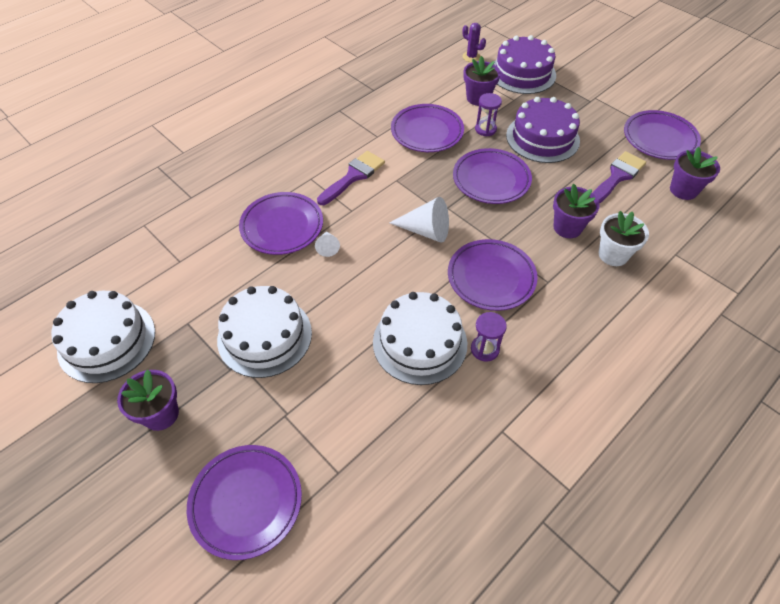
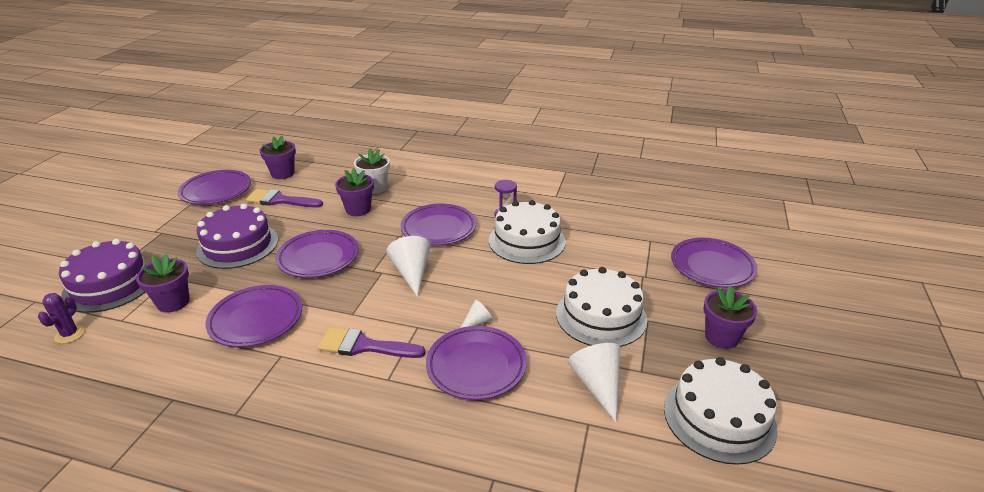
camera: 120 degrees left, 20 degrees down
(202, 286) = (597, 385): none -> white cone
(485, 129) = (235, 281): purple hourglass -> none

